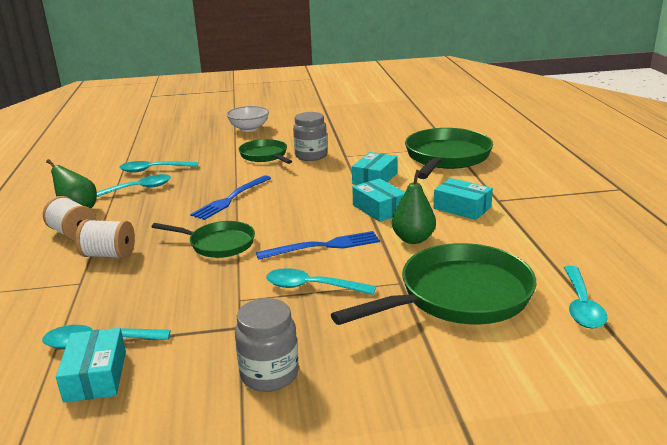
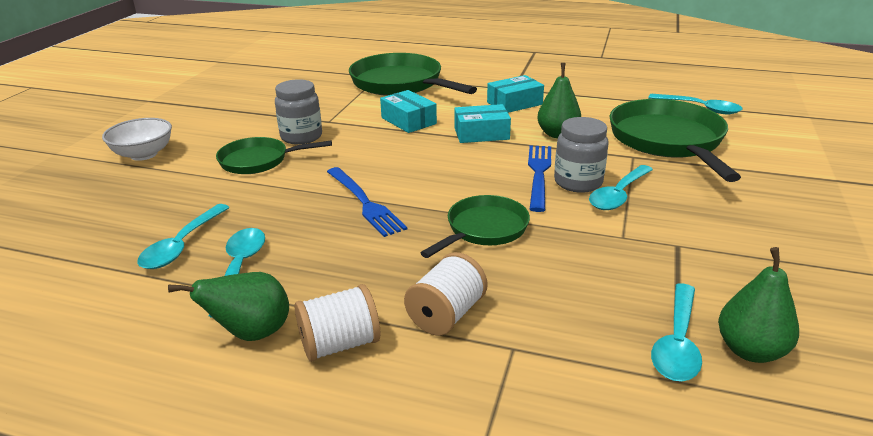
camera: 65 degrees left, 5 degrees up
(96, 376) = (750, 350): turquoise box -> green pear
(269, 375) = (766, 243): grey jar -> grey jar (578, 182)

